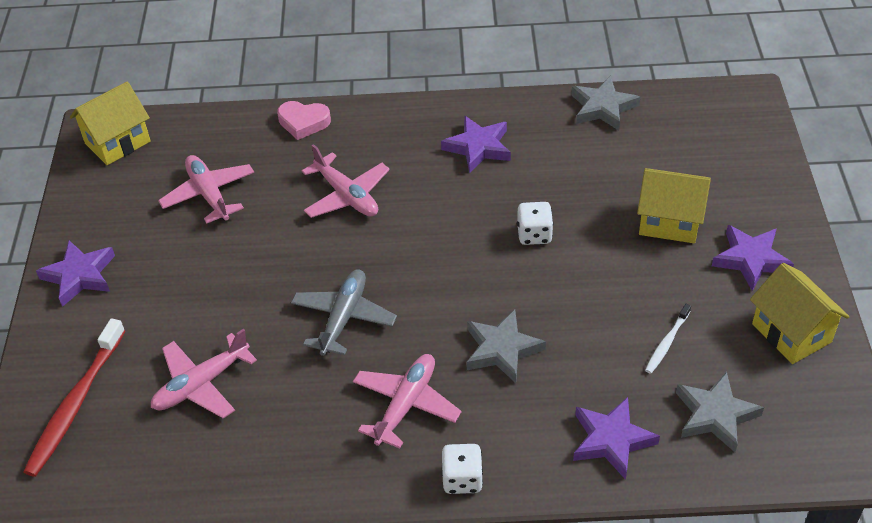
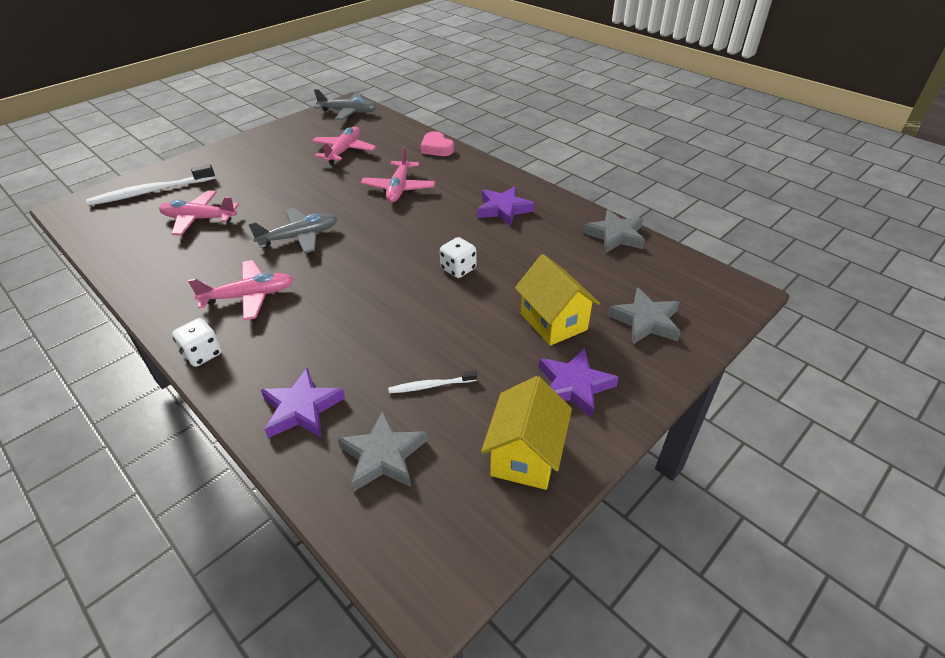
camera: 45 degrees right, 5 degrees down
(75, 405) = (150, 192): red toothbrush -> white toothbrush
(79, 276) = (243, 149): purple star -> none
(117, 142) = (348, 112): yellow house -> grey plane
(502, 349) = (338, 310): grey star -> grey star (645, 321)

